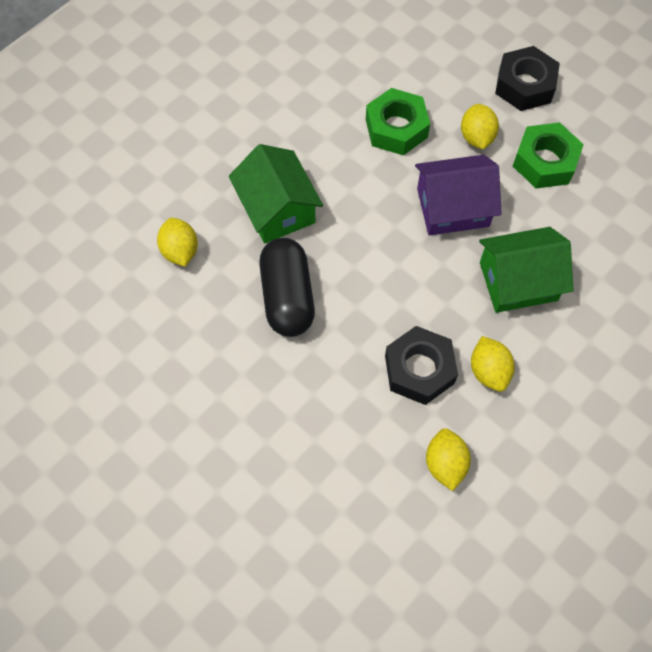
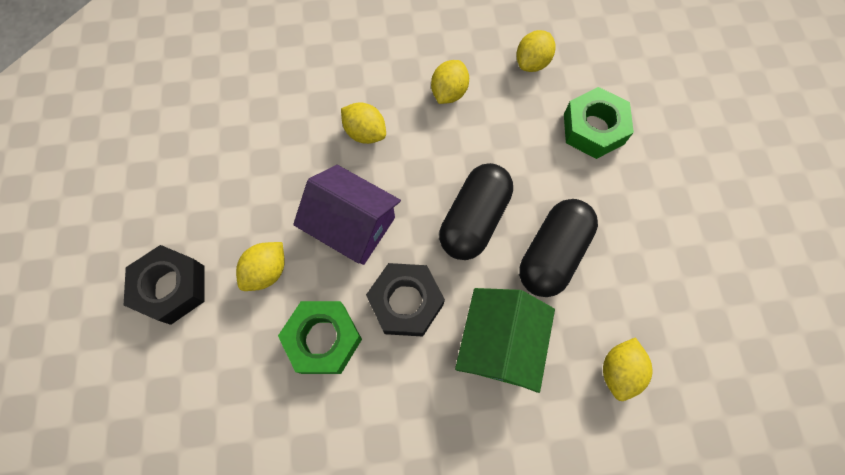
camera: 140 degrees left, 5 degrees up
(369, 278) = (474, 219): none -> black capsule
(419, 369) = (496, 128): black nut -> black nut (406, 302)
(518, 281) = (365, 133): green house -> yellow lemon
(545, 162) = (240, 205): green nut -> green nut (593, 129)

